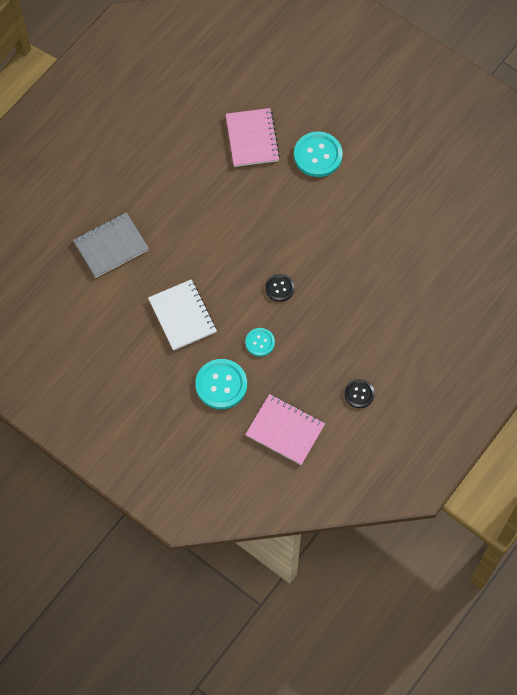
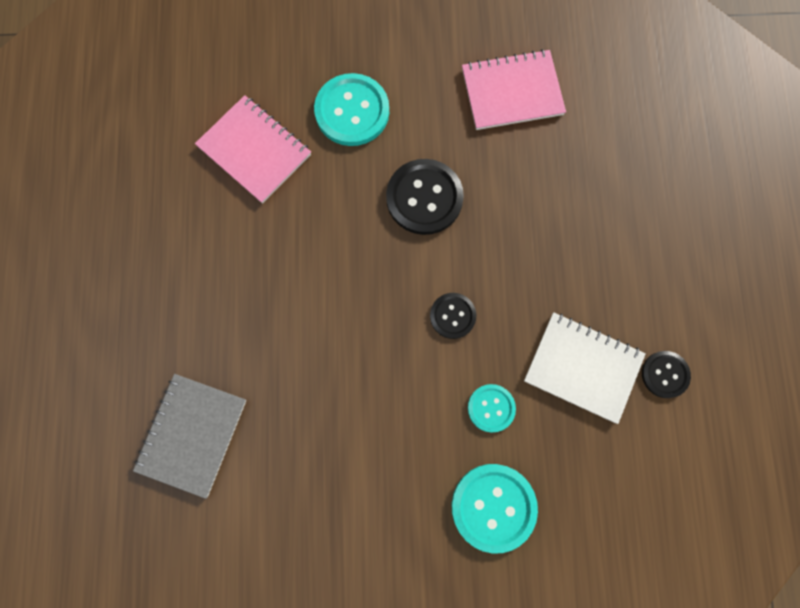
camera: 40 degrees left, 10 degrees up
(182, 316) = (365, 454): white notebook -> white notebook (582, 367)
(285, 430) = (623, 500): pink notebook -> pink notebook (512, 92)
(316, 223) = (424, 198): none -> black button

